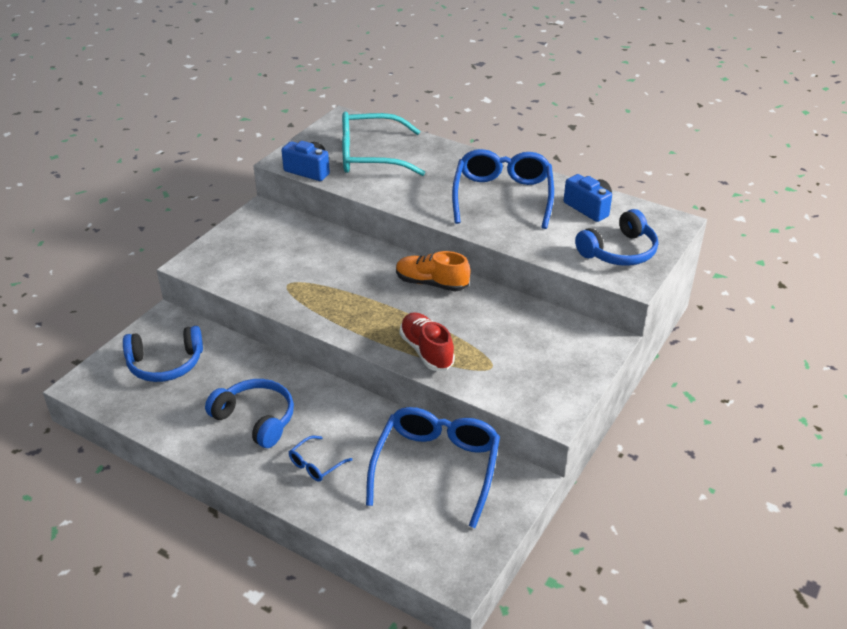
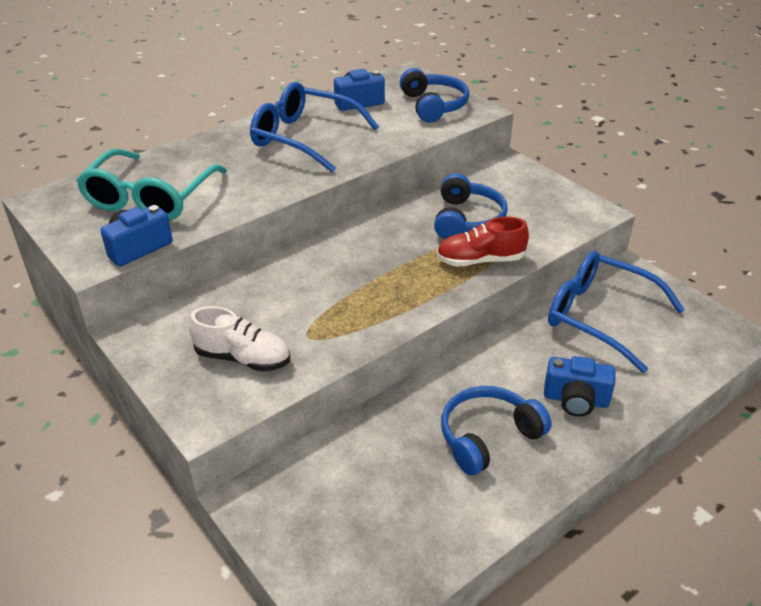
camera: 70 degrees left, 0 degrees up
(165, 363) = (345, 512): blue headphones -> blue headphones (466, 219)
(254, 262) = (243, 358): none -> white shoe
(315, 465) = (575, 400): blue glasses -> blue camera
(431, 283) = (372, 234): orange shoe -> none

